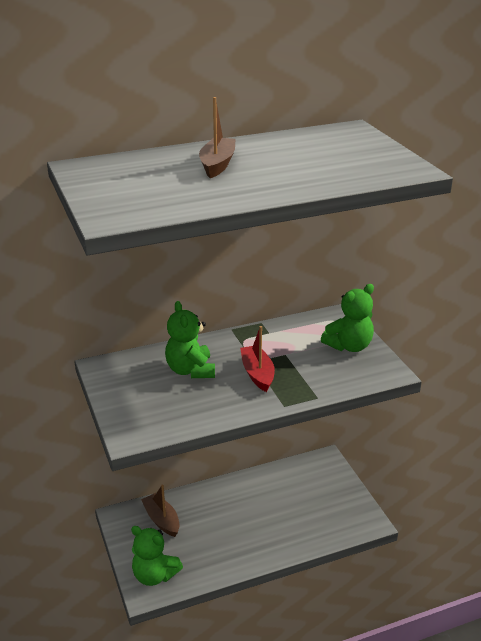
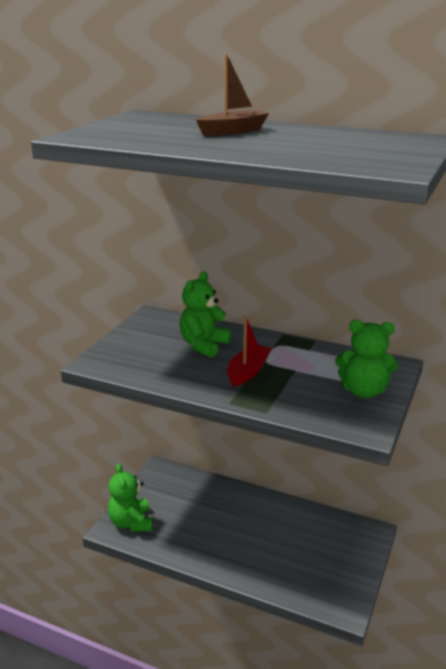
camera: 45 degrees right, 5 degrees down
(162, 520) = (183, 490): brown boat -> none

